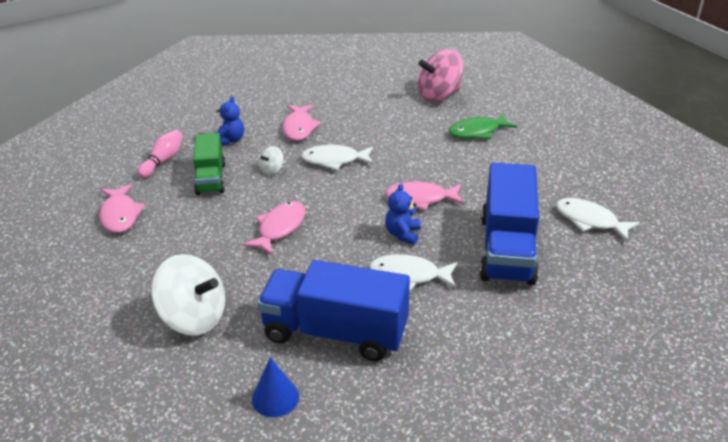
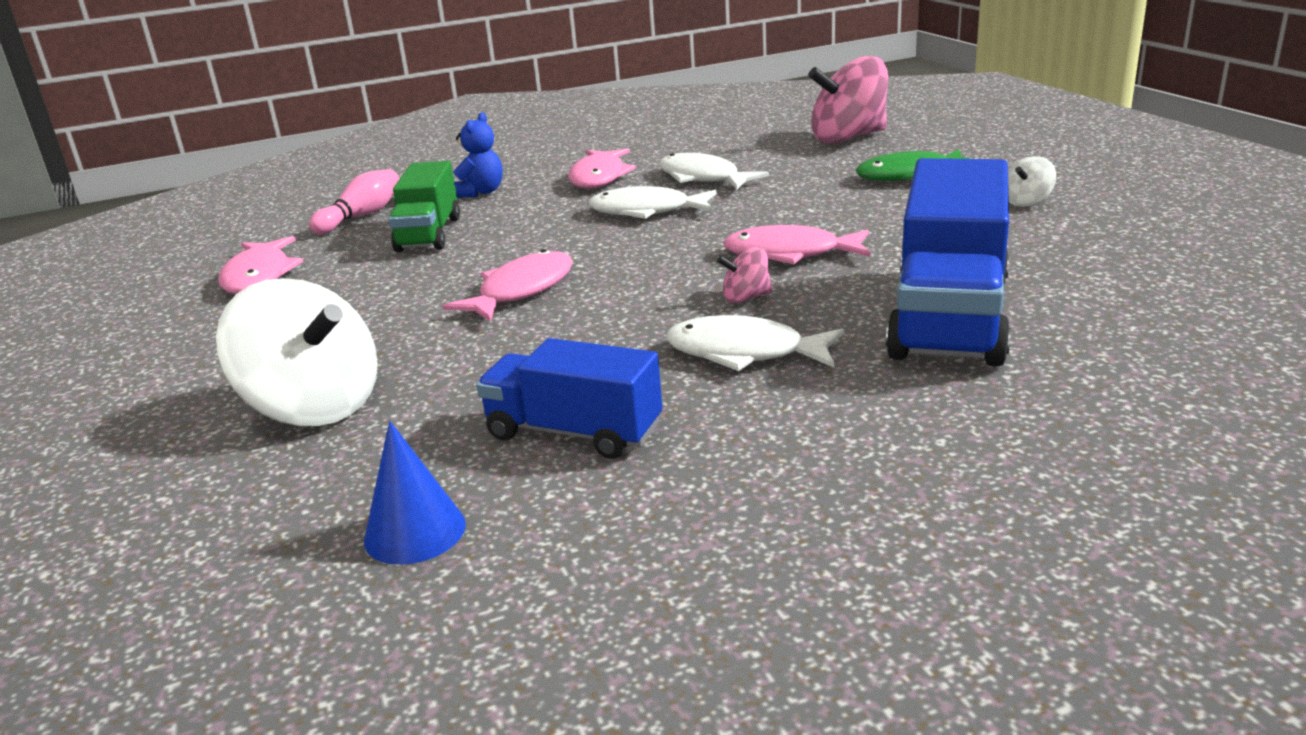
camera: 10 degrees right, 10 degrees down
(272, 170) = (535, 223): white spinning top -> white spinning top (1026, 202)
(335, 332) = (574, 432): blue truck -> blue truck, size x0.60
(403, 234) = (746, 298): blue teddy bear -> pink spinning top
(590, 221) = (1125, 279): white fish -> white fish (703, 178)

